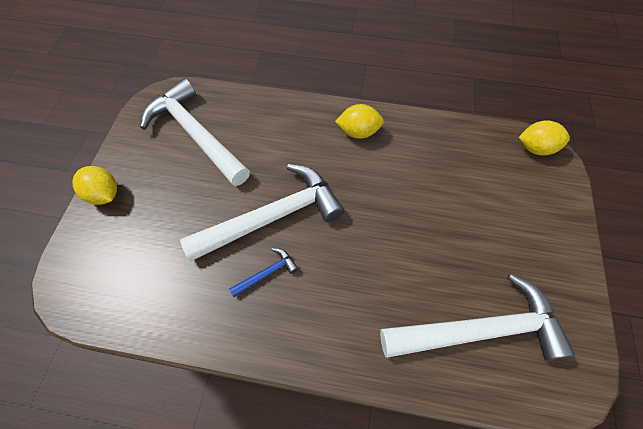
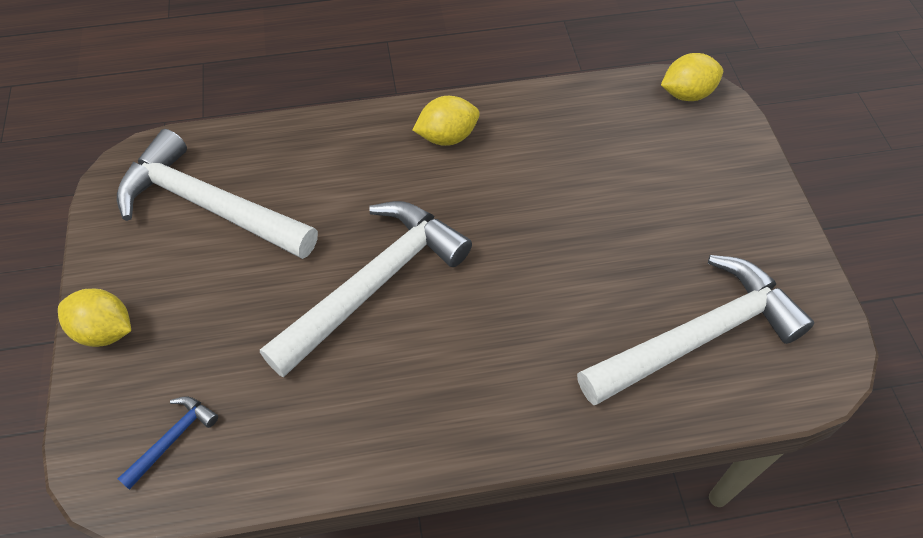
camera: 20 degrees left, 5 degrees down
(267, 273) = (397, 359): blue hammer -> blue hammer (172, 439)

